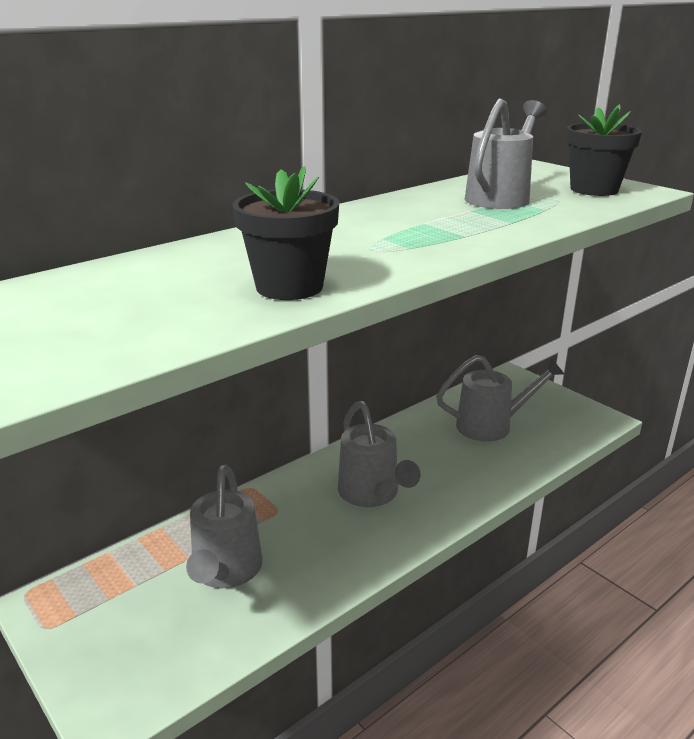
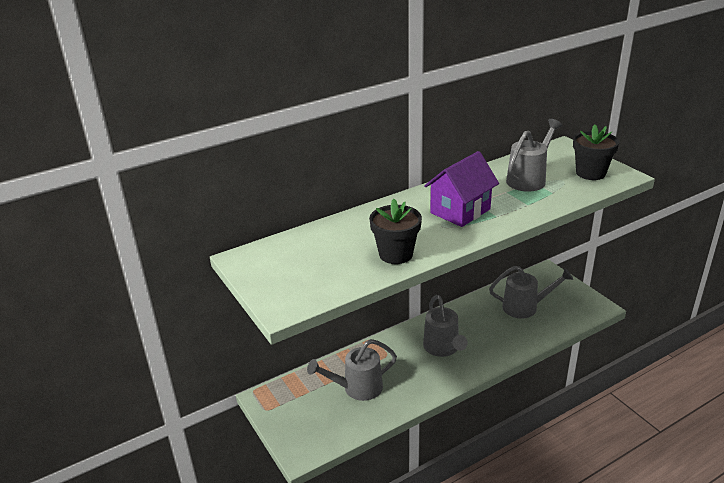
camera: 10 degrees right, 5 degrees up
(225, 572) = (357, 388): grey watering can -> grey watering can turned 60 degrees clockwise
(399, 232) = (460, 211): none -> purple house

